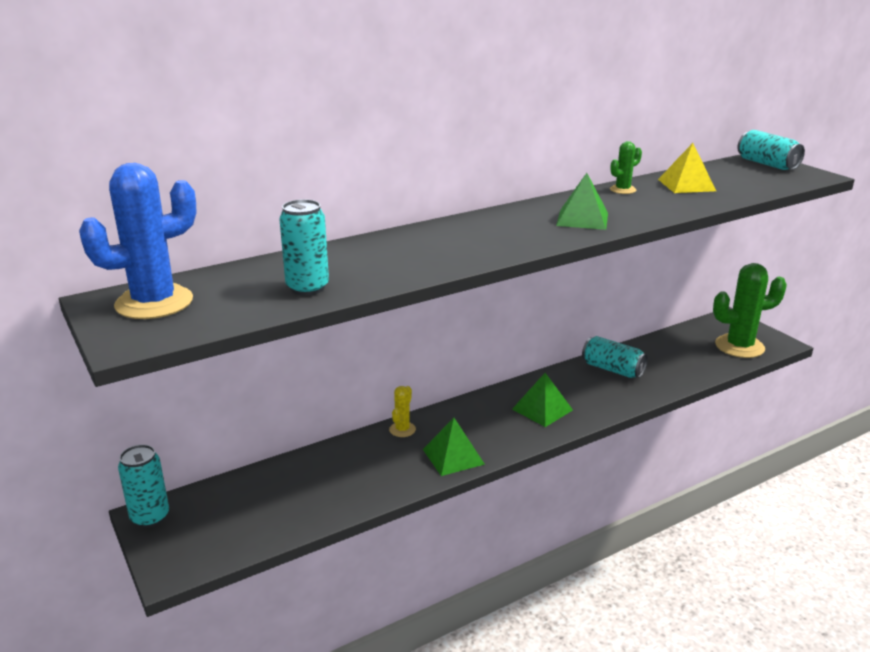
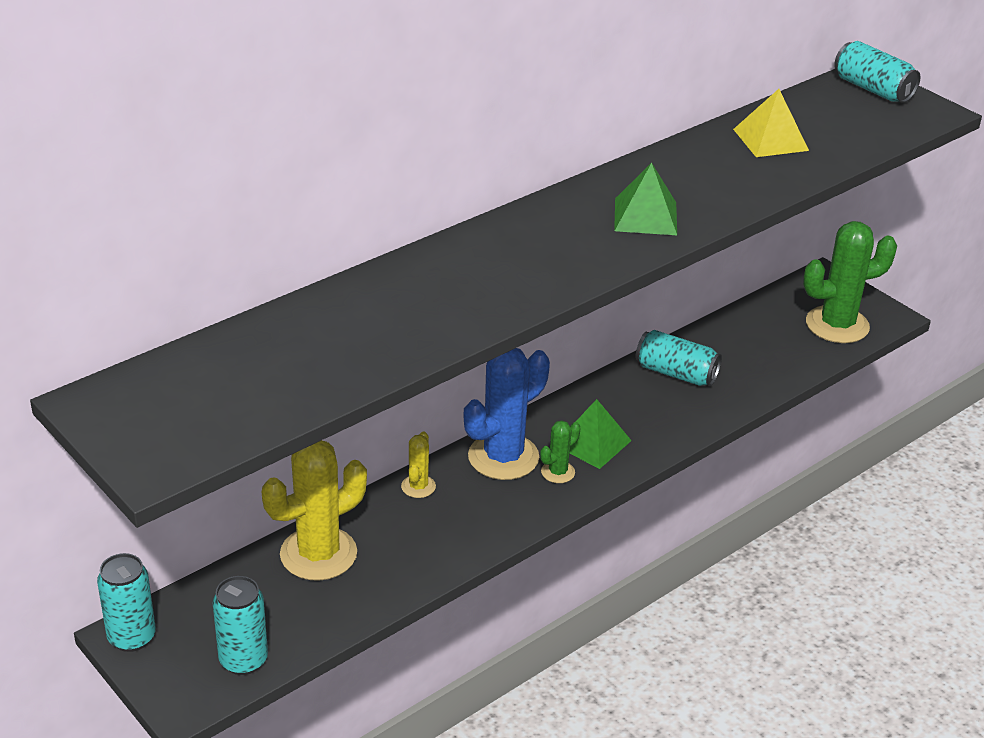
camera: 10 degrees left, 10 degrees up
(154, 303) = (156, 401): blue cactus -> blue cactus (503, 457)
(307, 288) = (335, 364): turquoise can -> turquoise can (243, 660)
(313, 469) = (318, 554): none -> yellow cactus
(453, 456) = (491, 521): green pyramid -> none
(622, 190) = (690, 154): green cactus -> green cactus (558, 472)

